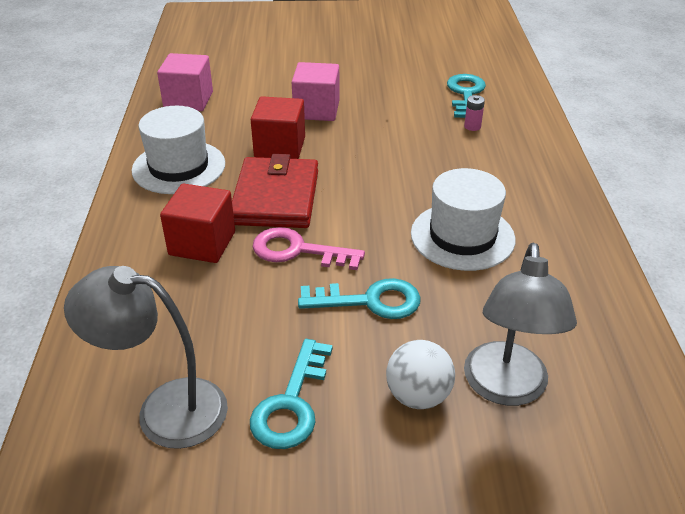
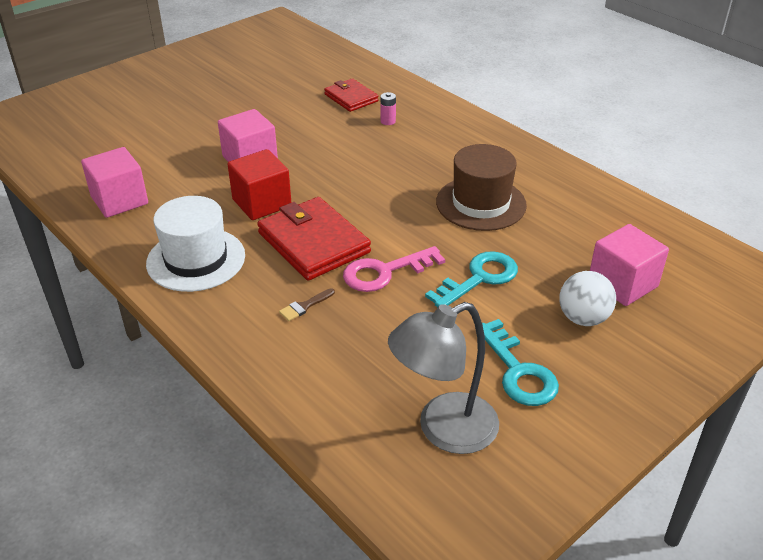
camera: 40 degrees left, 0 degrees up
(202, 243) = (304, 306): red cube -> brown brush
(462, 236) = (481, 203): white hat -> brown hat
(465, 94) = (351, 98): turquoise key -> red wallet
(506, 388) = (622, 284): grey lamp -> pink cube

